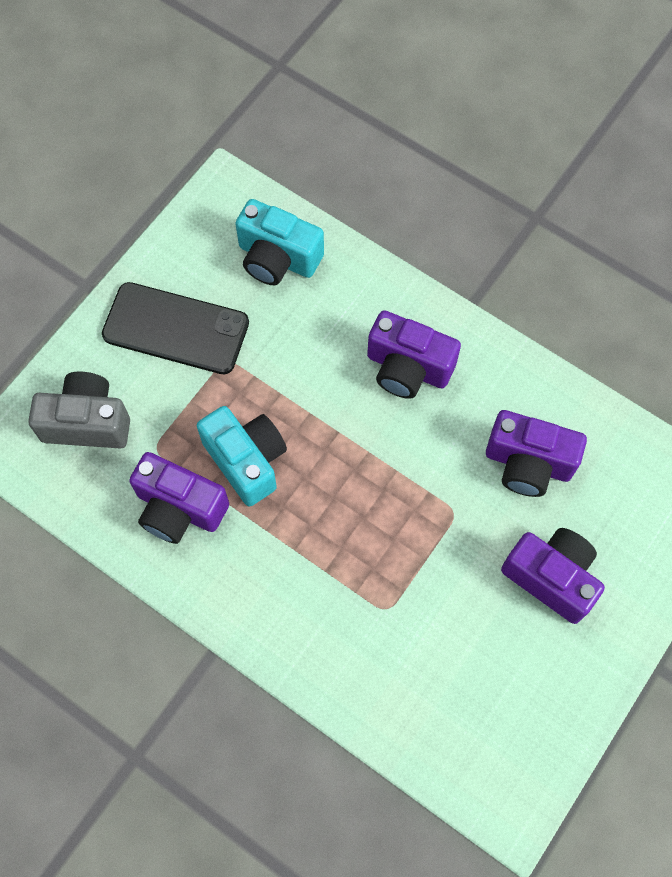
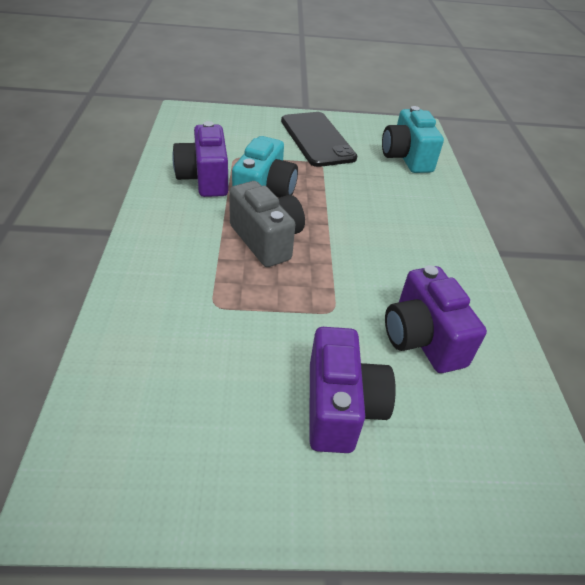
camera: 50 degrees right, 25 degrees down
(87, 422) = (227, 130): grey camera -> grey camera (266, 240)
(408, 368) = (411, 238): purple camera -> none

